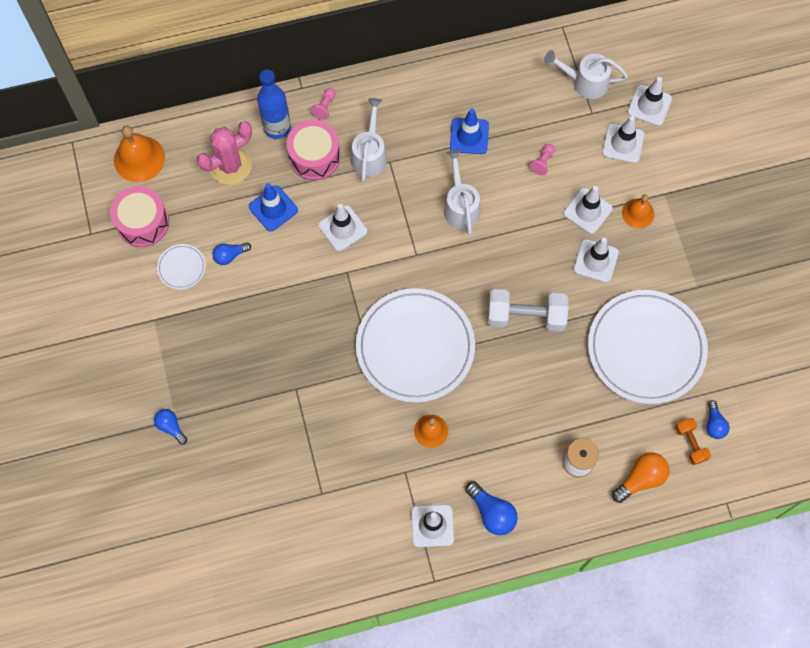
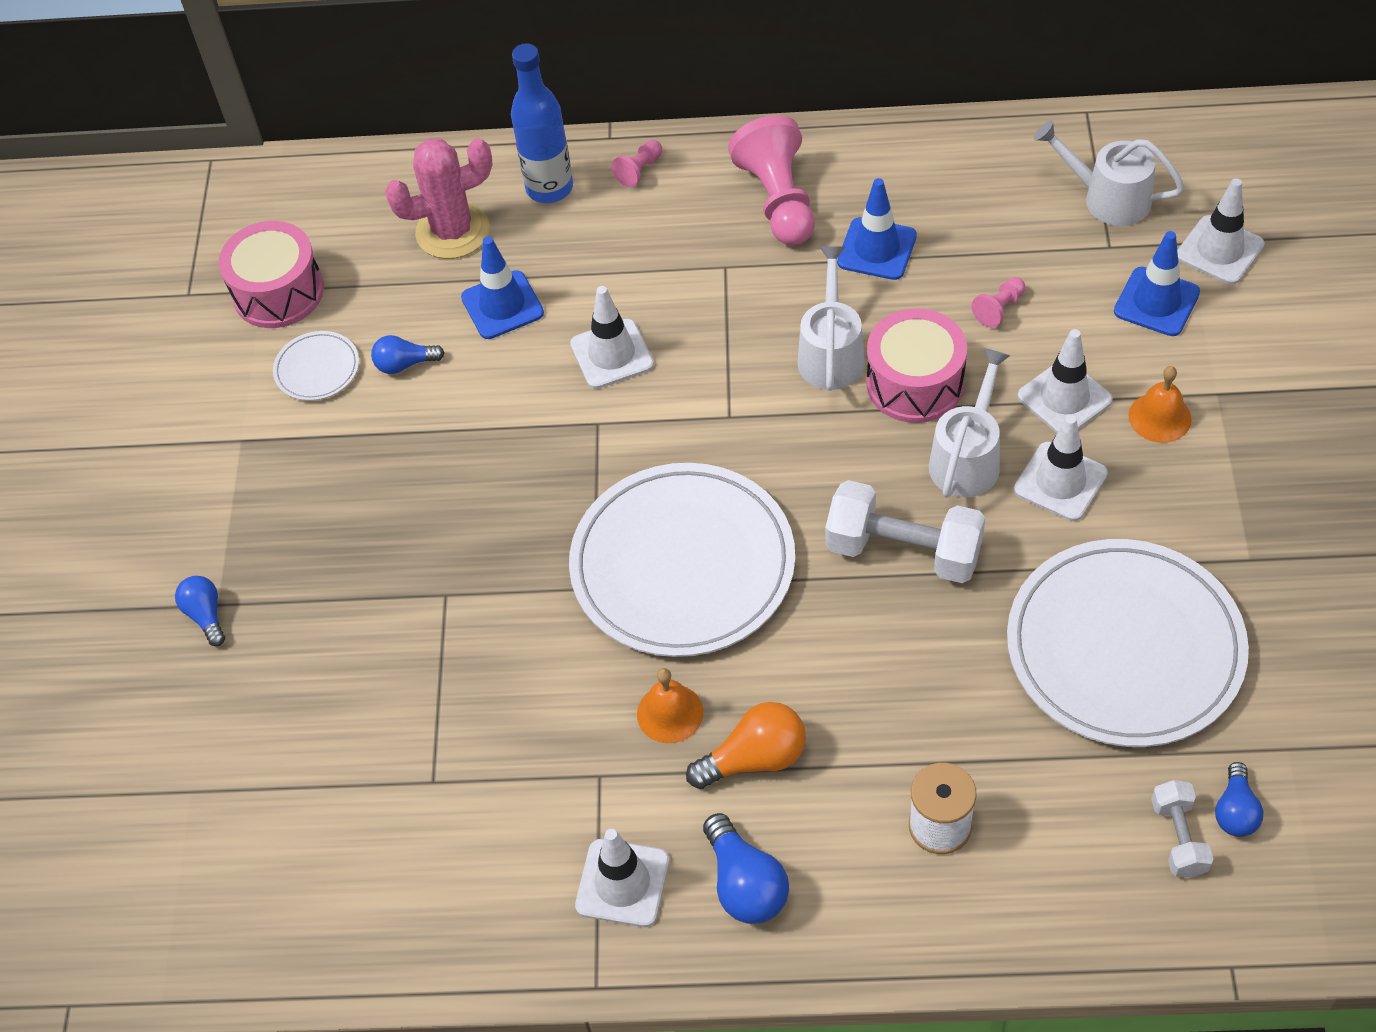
camera: 20 degrees right, 15 degrees down
(139, 158) = (308, 199): orange bell -> none
(314, 157) = (598, 240): pink drum -> pink drum (915, 383)
(369, 154) = (694, 250): white watering can -> white watering can (968, 457)
(407, 113) = (778, 200): none -> pink pawn
(623, 143) = (1156, 302): white traffic cone -> blue traffic cone
(641, 479) = (1061, 883): orange light bulb -> orange light bulb (755, 758)
(690, 443) = (1178, 837): orange dumbbell -> white dumbbell

